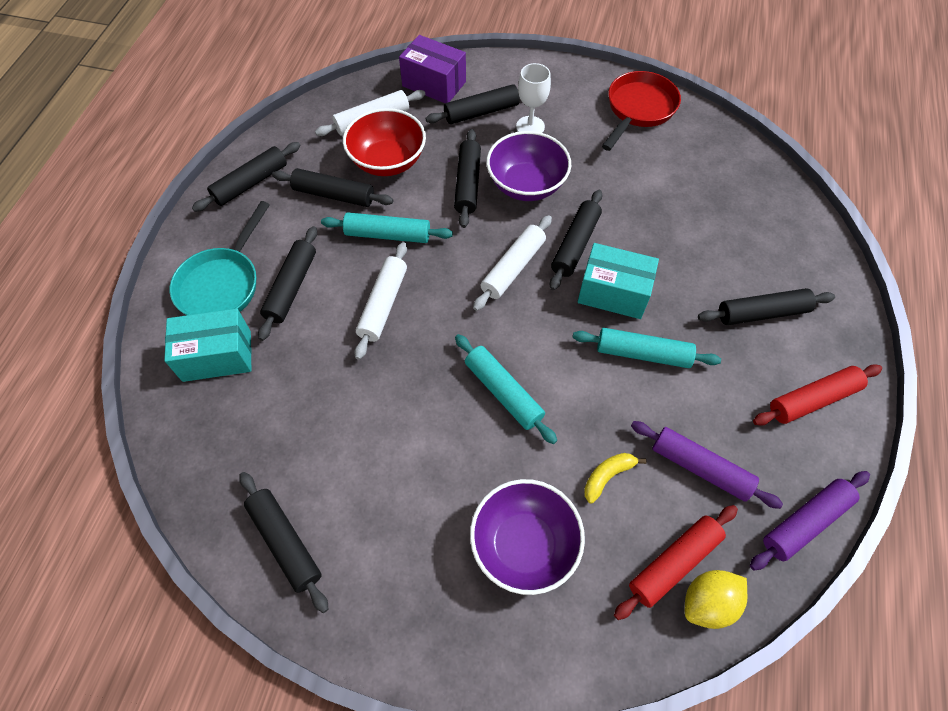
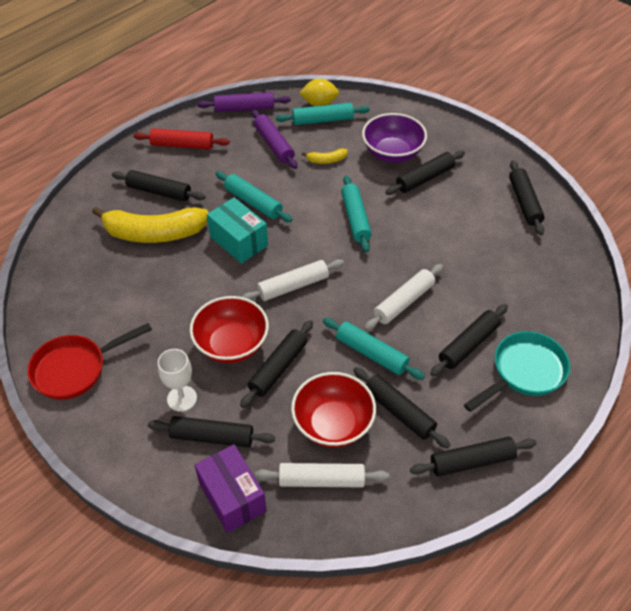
camera: 150 degrees left, 10 degrees down
(217, 356) = (541, 318): turquoise box -> none
(526, 185) = (231, 344): purple bowl -> red bowl
(575, 245) = (235, 282): black rolling pin -> black rolling pin (425, 178)
(674, 563) = (323, 120): red rolling pin -> turquoise rolling pin
(710, 258) = (154, 233): none -> yellow banana

